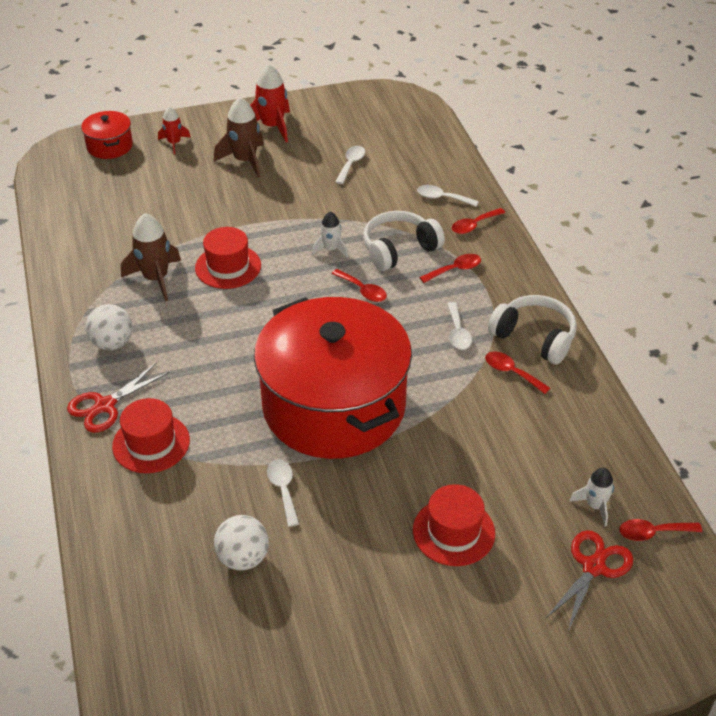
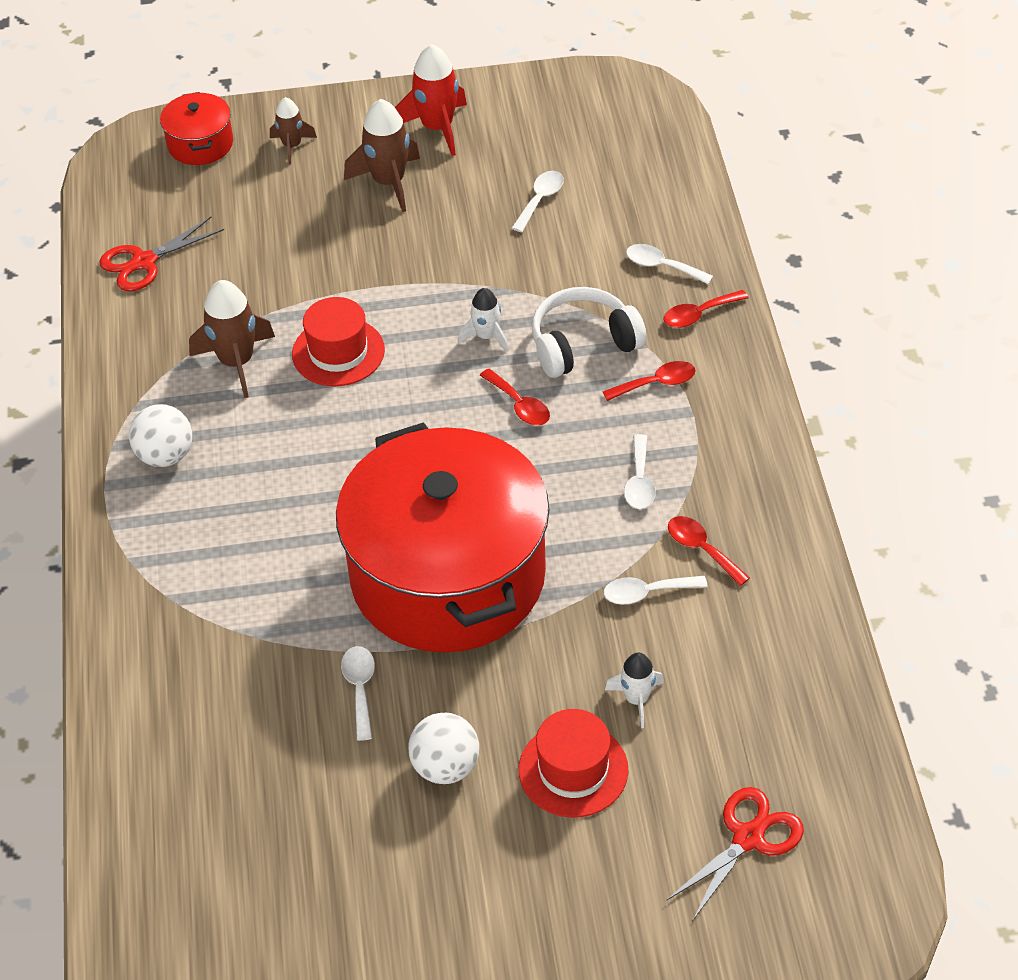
camera: 10 degrees right, 5 degrees up
(105, 406) = (144, 546): red scissors -> red scissors (144, 262)
(151, 443) = (197, 606): red hat -> none
(174, 143) = (292, 146): red rocket -> brown rocket
(243, 558) = (293, 776): white ball -> white ball (445, 767)
(479, 405) = (646, 593): none -> white spoon
(534, 337) = (746, 499): white headphones -> none
(595, 506) = (771, 753): white rocket -> white rocket (637, 699)
(653, 533) = (840, 799): red spoon -> none

